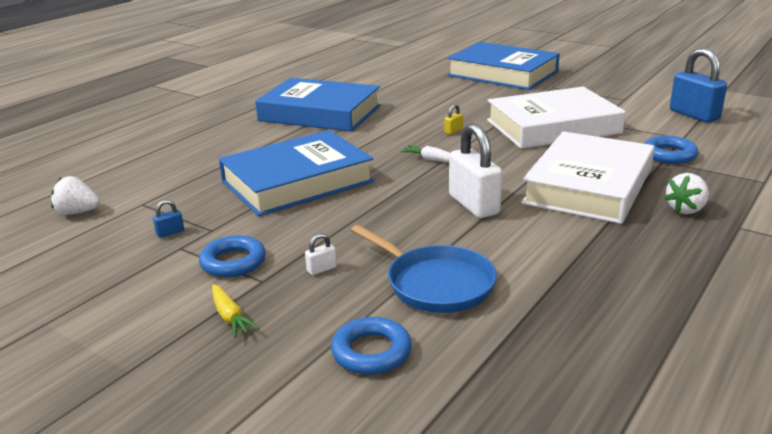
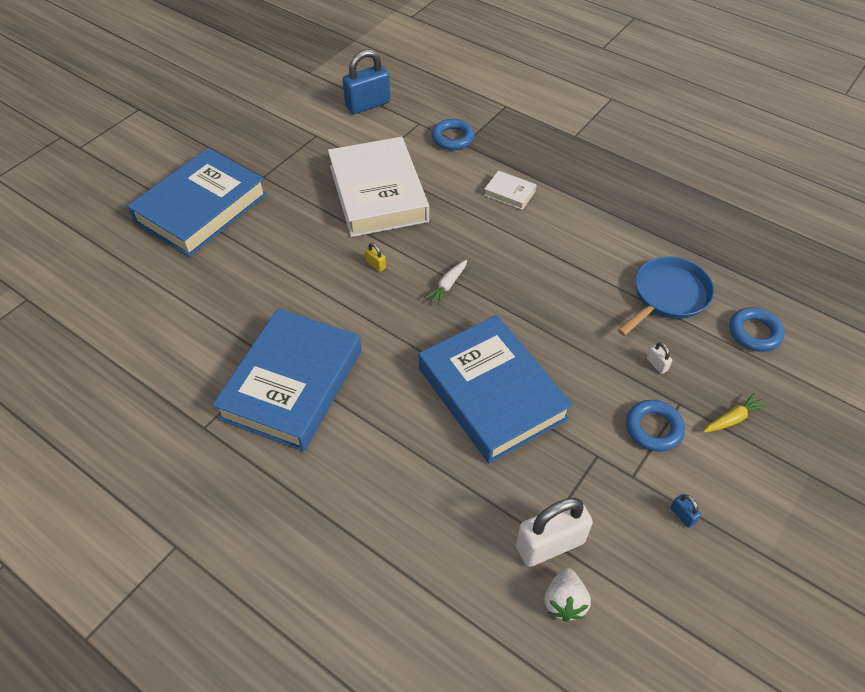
camera: 90 degrees left, 25 degrees up
(170, 233) = (605, 491): blue padlock -> blue padlock (682, 515)
(473, 205) = (543, 264): white padlock -> white padlock (550, 544)
(588, 186) = (509, 193): white book -> white book, size x0.40
(686, 209) = (550, 152): white strawberry -> none

